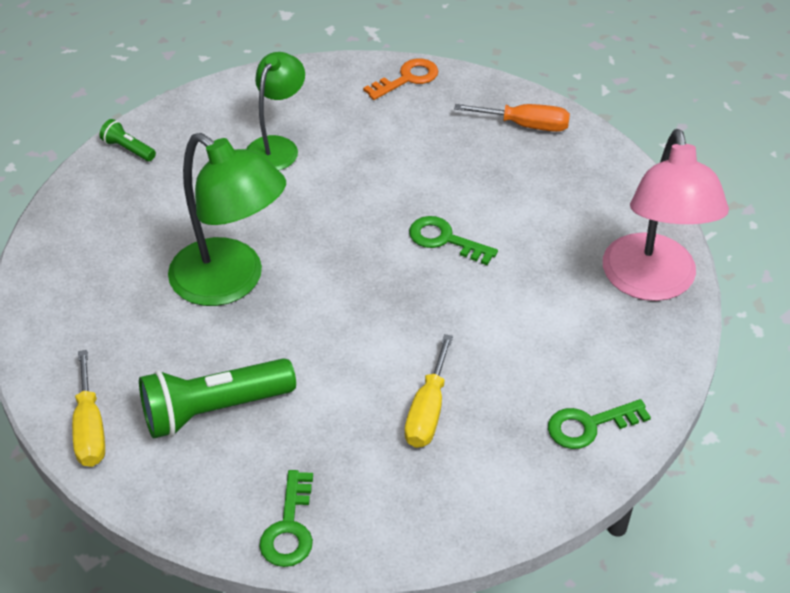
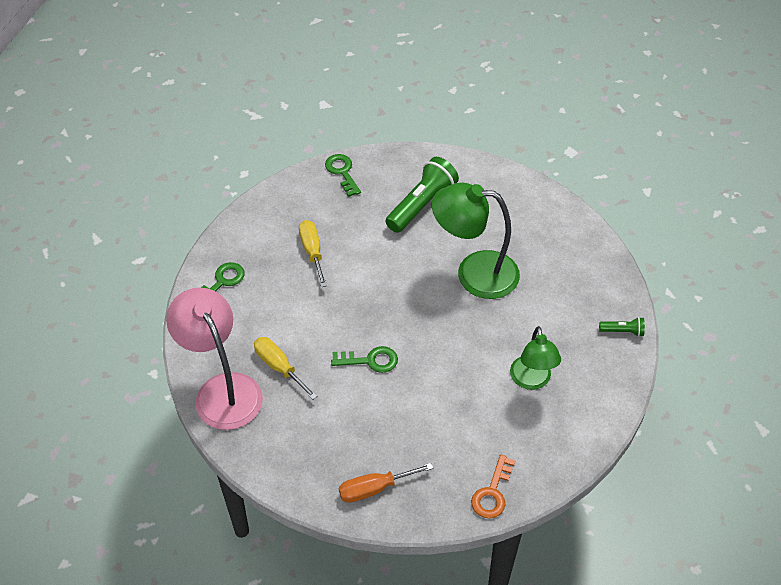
camera: 150 degrees right, 5 degrees up
(90, 429) = (472, 171): yellow screwdriver -> yellow screwdriver (279, 367)

